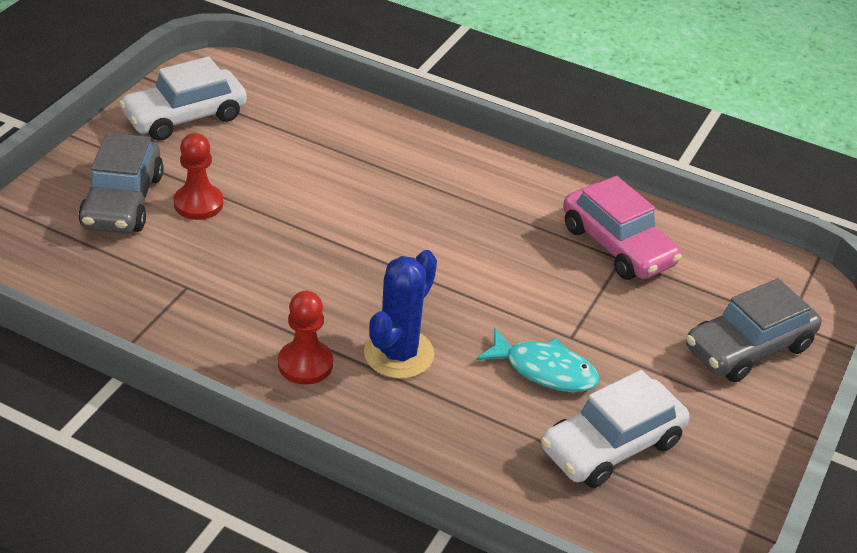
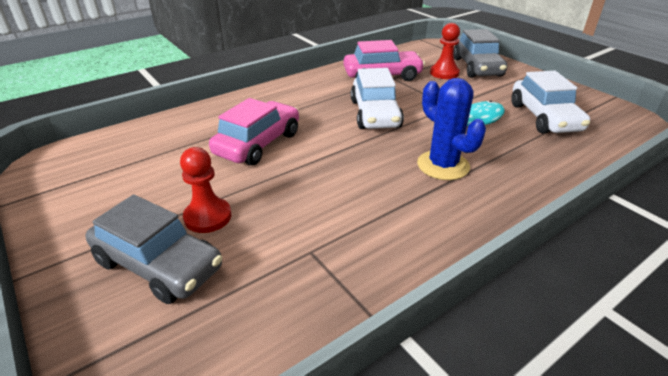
camera: 60 degrees left, 5 degrees down
(185, 117) = (86, 196): white car -> white car (375, 114)
(305, 364) = (438, 209): red pawn -> red pawn (444, 73)
(345, 189) = (258, 143): none -> pink car

